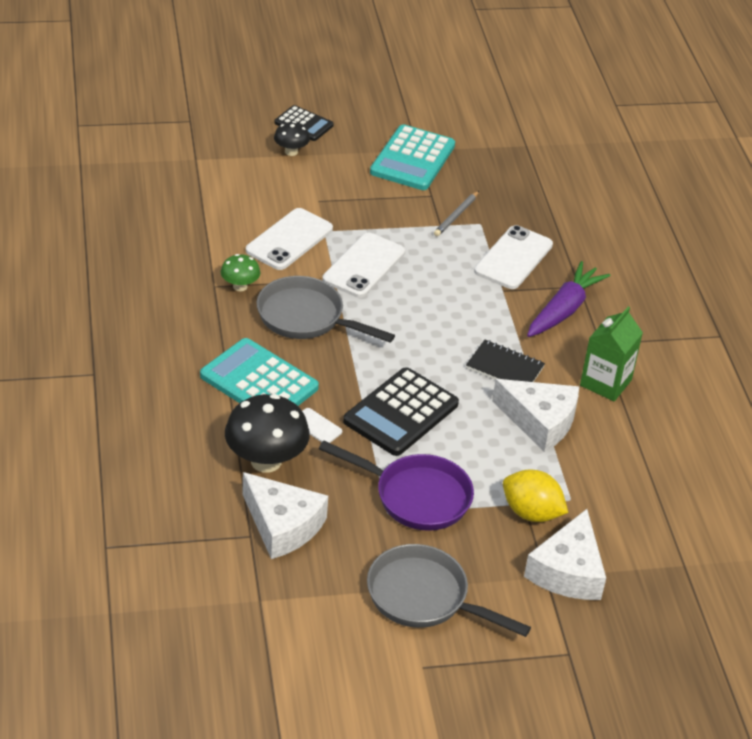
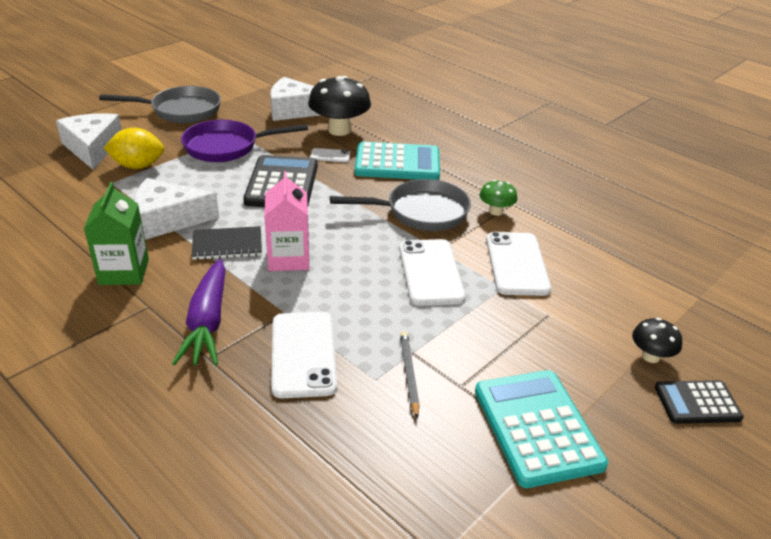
camera: 145 degrees right, 5 degrees down
(463, 330) = (288, 258): none -> pink carton

